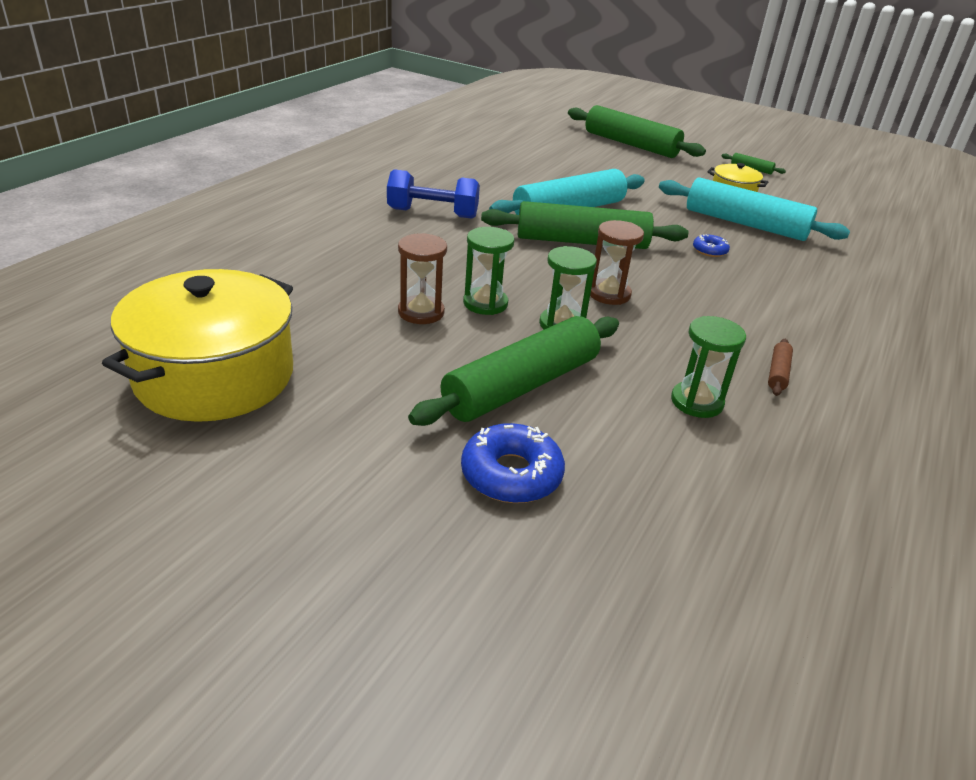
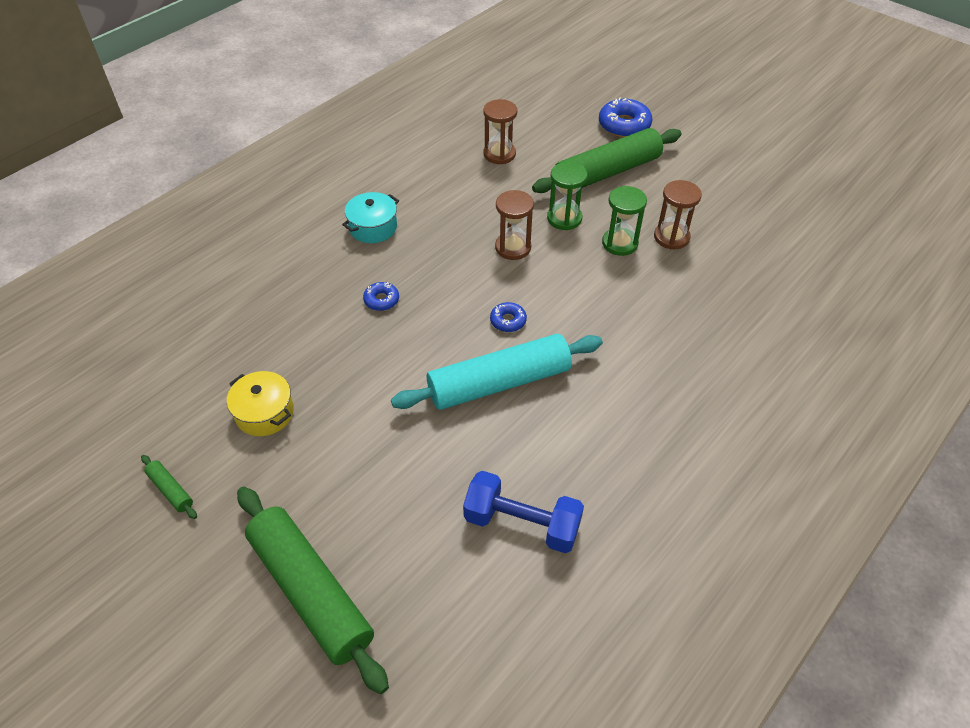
camera: 165 degrees left, 15 degrees up
(215, 376) = (801, 193): yellow pot -> none
(432, 213) = (659, 381): blue dumbbell -> blue dumbbell (522, 523)
(581, 242) = (508, 321): green rolling pin -> blue donut
(696, 402) = (499, 154): green hourglass -> brown hourglass
(745, 224) = (304, 345): turquoise rolling pin -> none
(778, 373) = (429, 169): brown rolling pin -> none
(779, 304) = (373, 227): none -> turquoise pot

